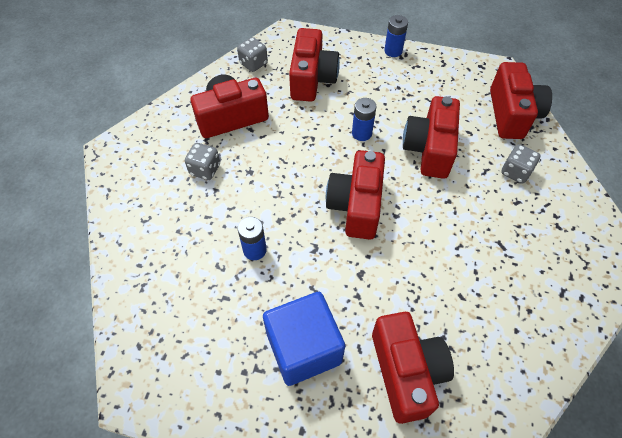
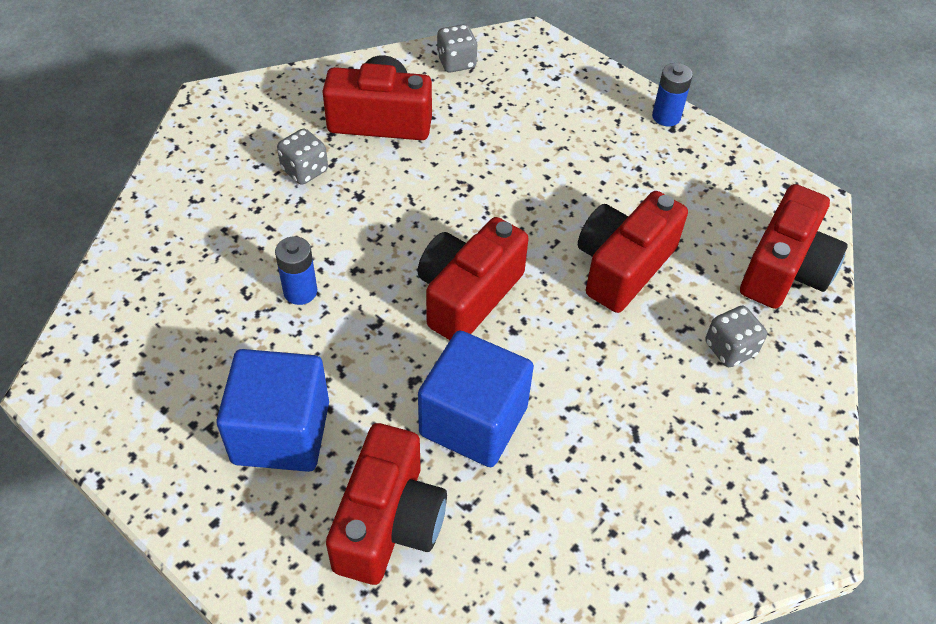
camera: 25 degrees right, 5 degrees down
(312, 79) = (522, 111): red camera -> none
(361, 133) = (541, 207): blue battery -> none
(411, 282) = (473, 420): none -> blue cube

